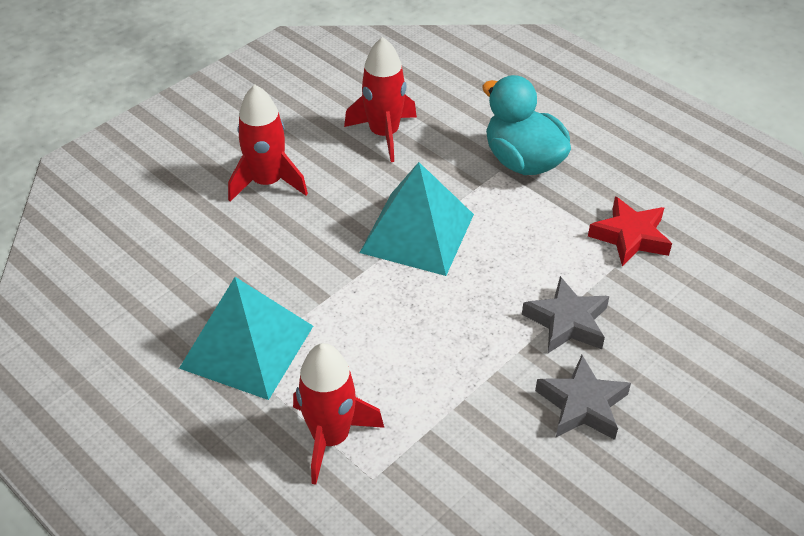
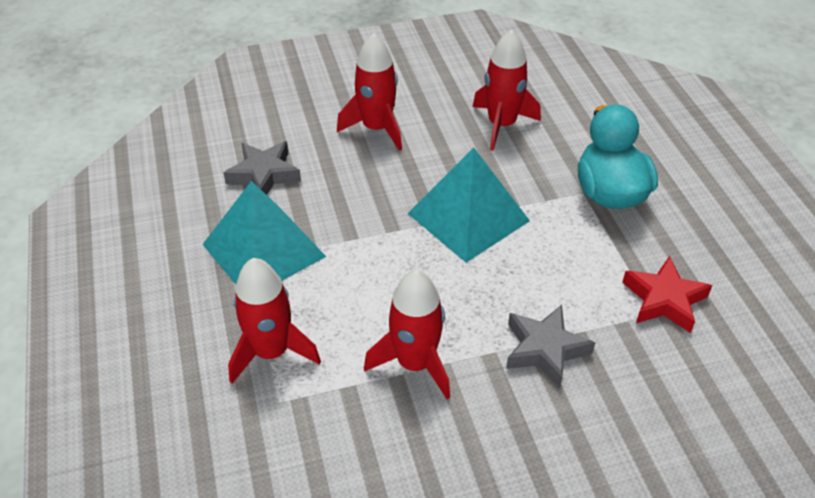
camera: 30 degrees right, 0 degrees up
(468, 385) = (415, 363): none -> red rocket
(582, 405) = (503, 429): grey star -> grey star (264, 174)

